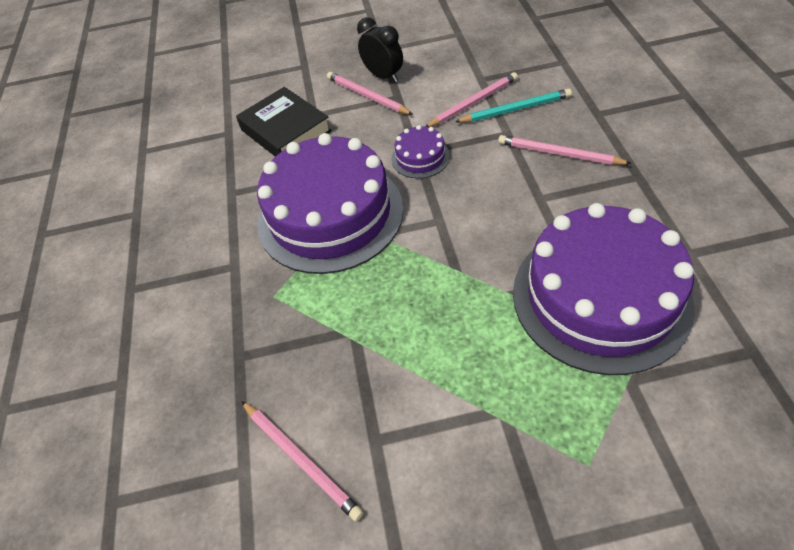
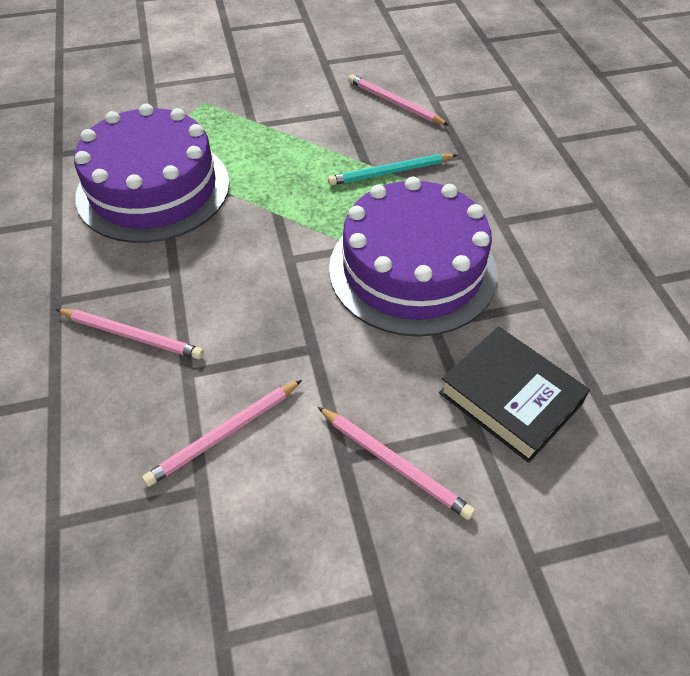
camera: 170 degrees right, 0 degrees up
(383, 76) = (371, 513): black clock -> none
(420, 157) = (308, 340): purple cake -> none
(515, 109) = (164, 416): turquoise pencil -> turquoise pencil (390, 172)

